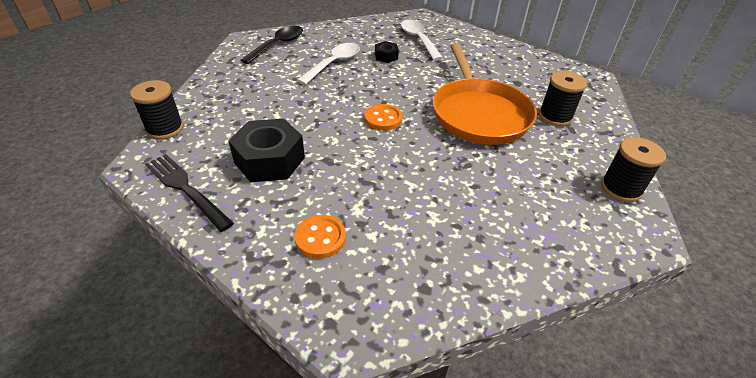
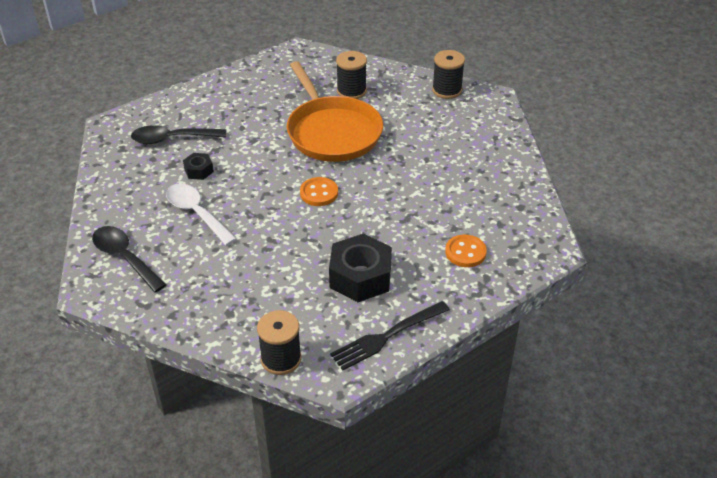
camera: 75 degrees left, 0 degrees up
(418, 40) = (172, 139): white spoon -> black spoon
(479, 114) = (332, 132): orange pan -> orange pan turned 60 degrees clockwise

